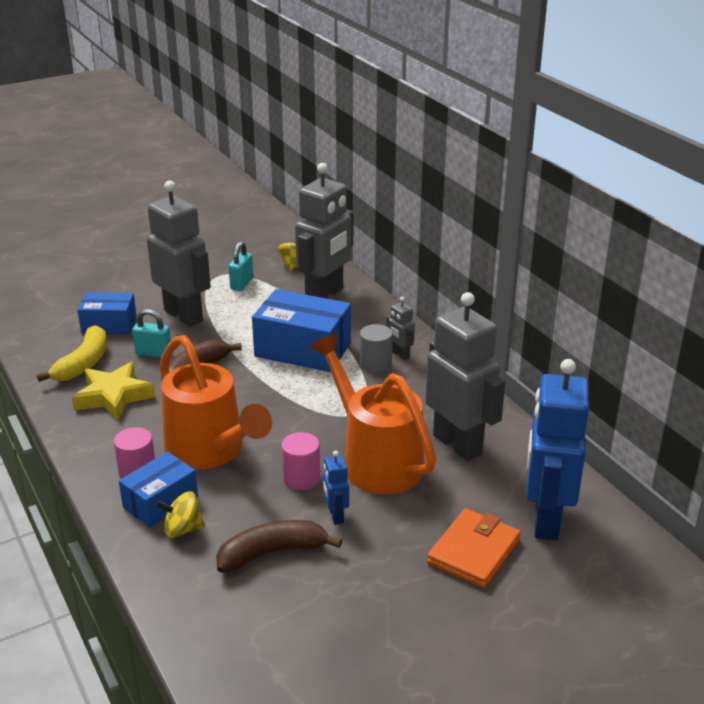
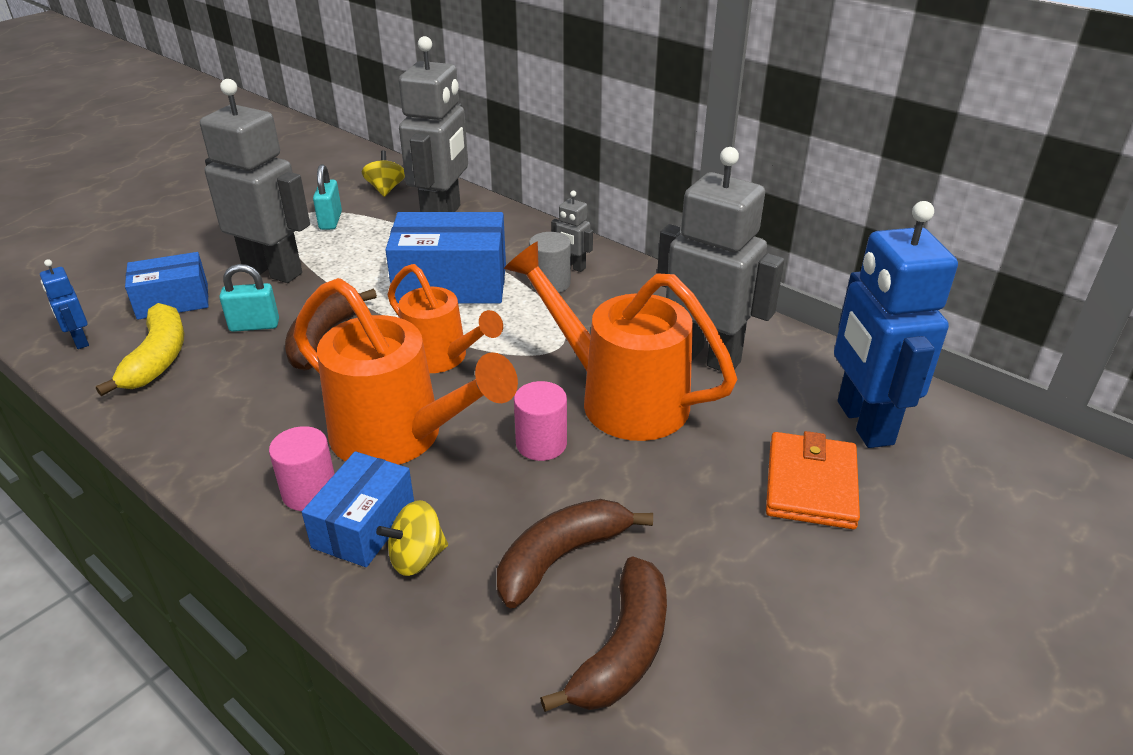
camera: 20 degrees left, 5 degrees up
(113, 396) = (223, 393): yellow star -> none
(266, 403) = (441, 358): none -> orange watering can
(279, 616) = (623, 649): none -> brown banana
(335, 516) = (614, 483): blue robot -> blue robot (80, 341)

